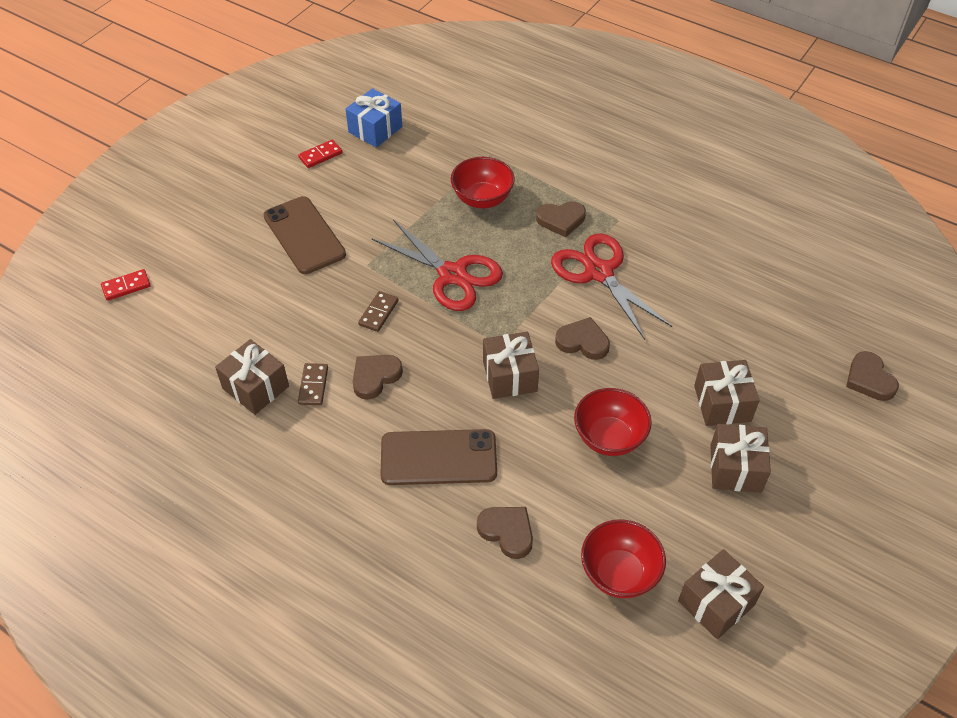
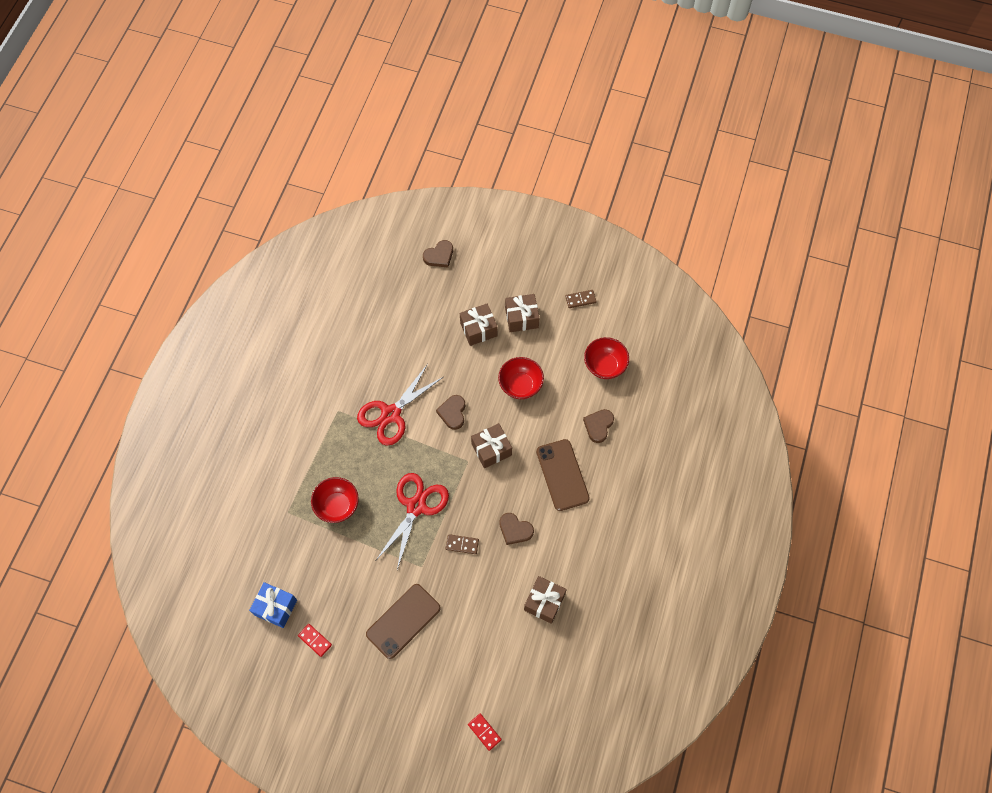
camera: 105 degrees left, 15 degrees up
(313, 385) = (532, 566): brown domino -> brown domino (580, 299)
(561, 220) = (347, 447): brown heart -> none
(716, 603) = (606, 318): brown gift -> none

